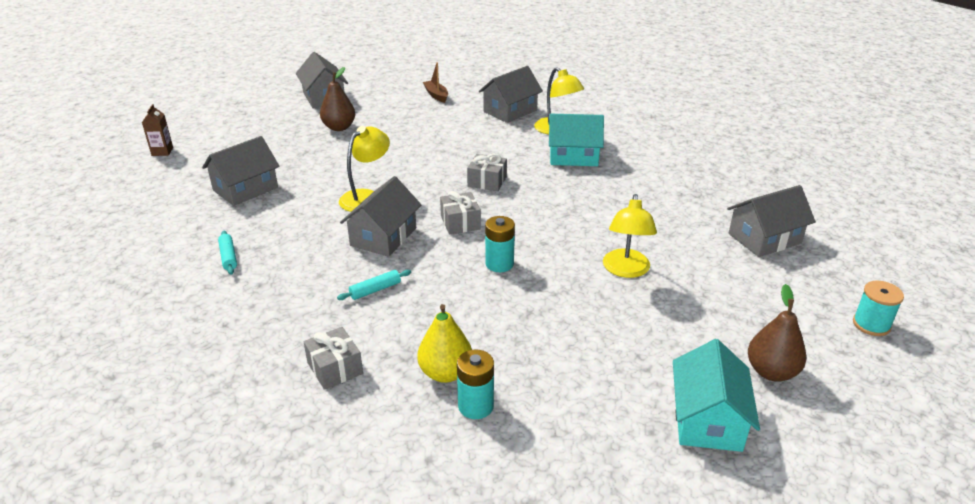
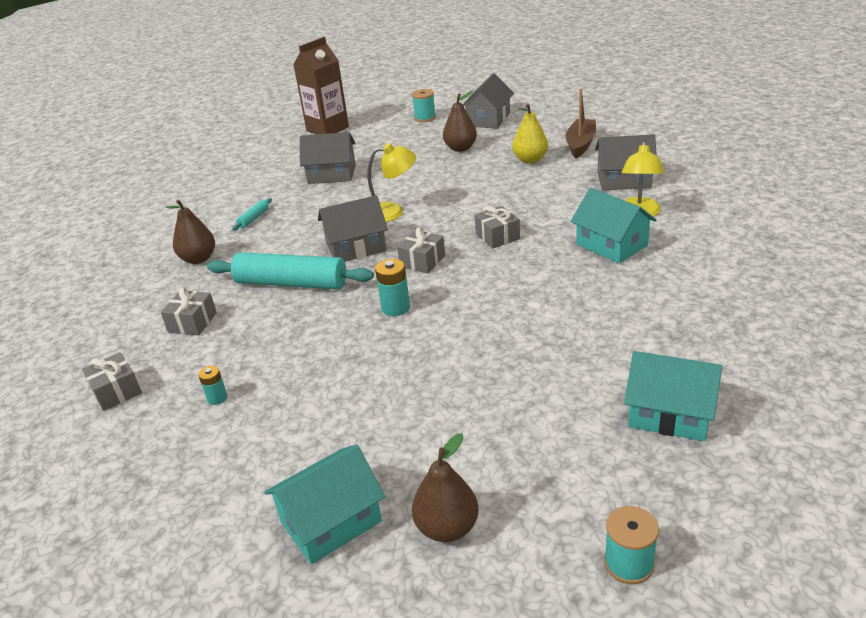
camera: 50 degrees right, 0 degrees up
(162, 151) = (327, 129): brown carton -> brown carton, size x2.15
(232, 316) = (198, 259): none -> brown pear
(257, 112) = (425, 118): none -> turquoise spool
(366, 464) = (116, 391): none -> grey gift
(375, 290) = (291, 283): turquoise rolling pin -> turquoise rolling pin, size x2.39
(436, 95) = (580, 144): brown boat -> brown boat, size x1.53
(445, 373) = (238, 365): yellow pear -> yellow pear (530, 160)
(475, 406) = (217, 398): turquoise battery -> turquoise battery, size x0.62
(626, 270) = (480, 366): yellow lamp -> none
(764, 238) = (670, 413): grey house -> turquoise house

